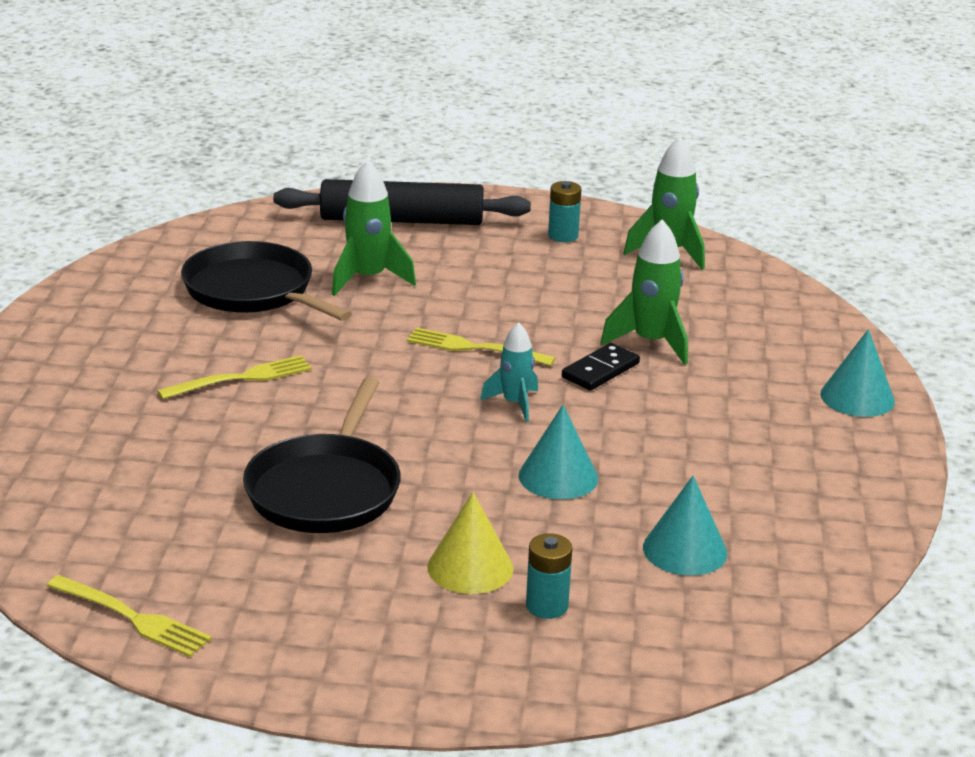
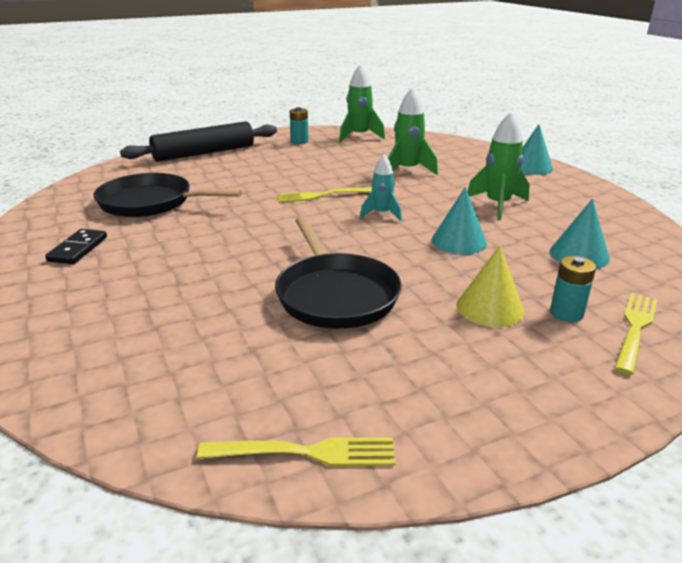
camera: 30 degrees left, 0 degrees up
(241, 378) = (196, 249): yellow fork -> yellow fork (635, 329)
(368, 279) = (217, 180): green rocket -> green rocket (497, 205)
(600, 370) = (402, 188): black domino -> black domino (78, 249)

